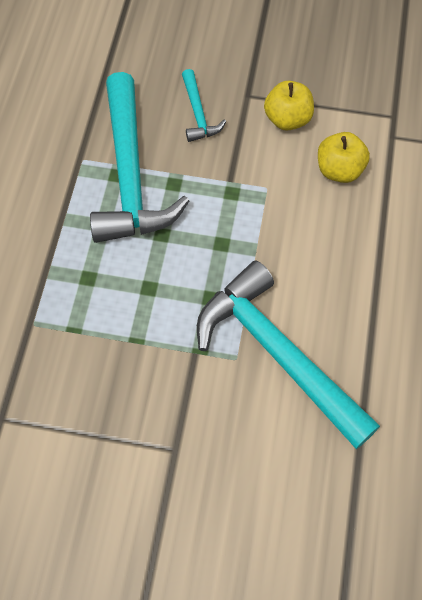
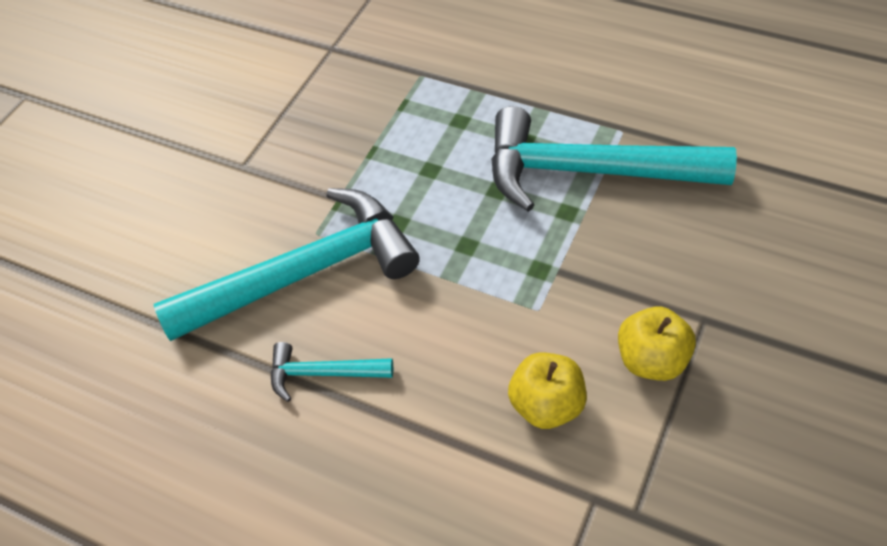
camera: 110 degrees right, 10 degrees down
(198, 113) = (678, 254): turquoise hammer -> turquoise hammer (323, 373)

